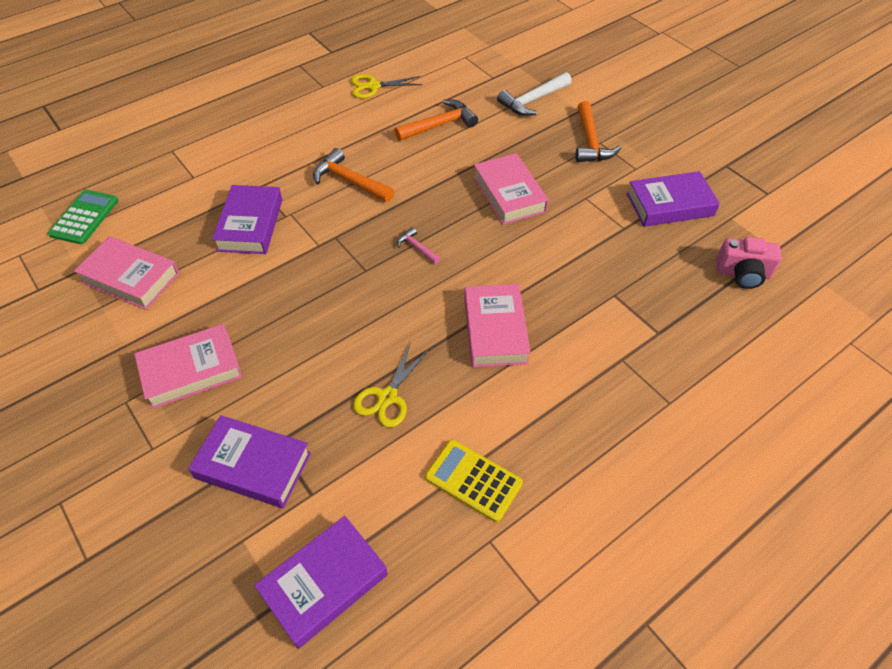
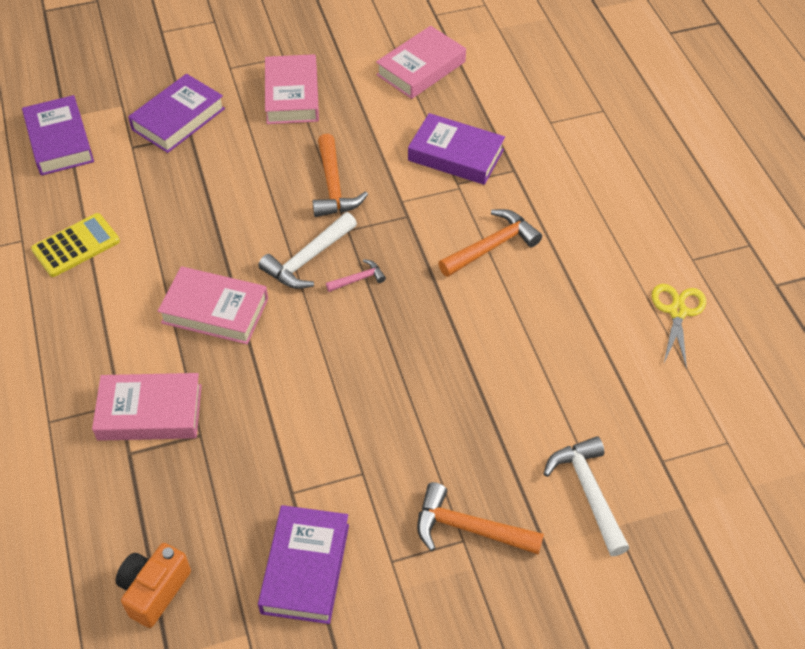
camera: 110 degrees right, 0 degrees up
(84, 217) = (518, 44): green calculator -> none
(387, 397) = (189, 211): yellow scissors -> none
(410, 286) = (308, 259): none -> white hammer
(439, 125) = (568, 361): orange hammer -> orange hammer (334, 187)
(509, 194) = (404, 392): pink book -> pink book (150, 412)
(743, 274) = (154, 590): pink camera -> orange camera

